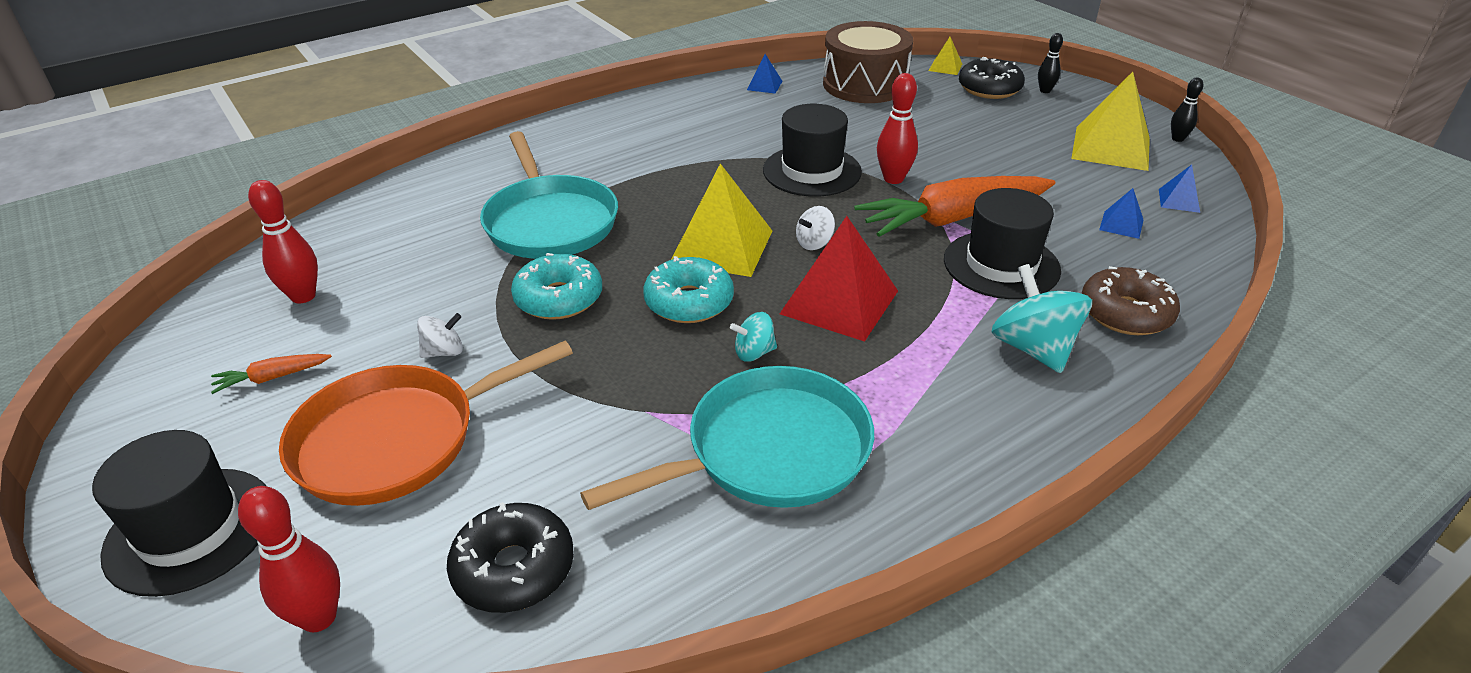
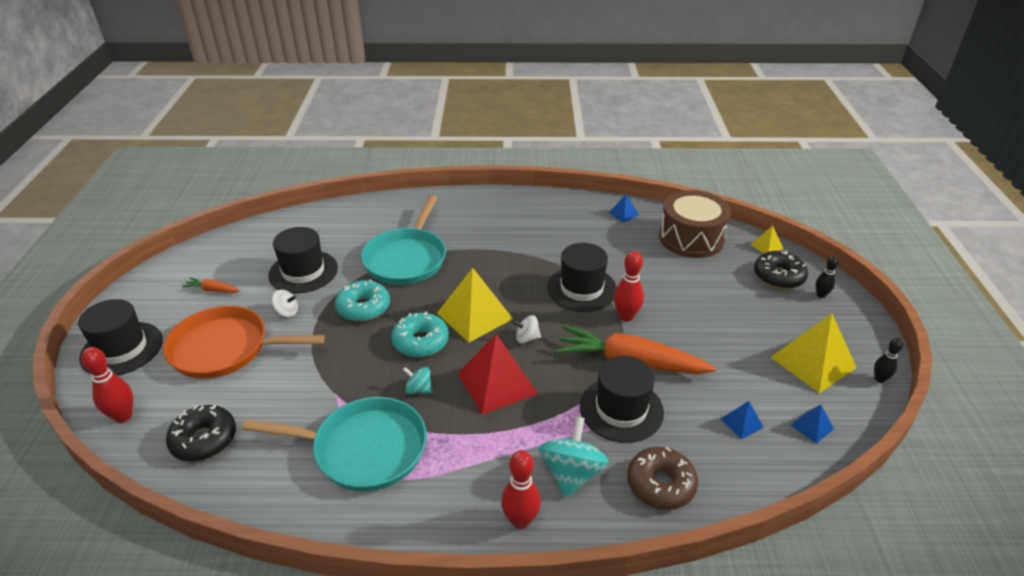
camera: 35 degrees right, 0 degrees up
(303, 296) = (263, 252): red bowling pin -> red bowling pin (520, 520)
(407, 294) = (303, 272): none -> black hat

